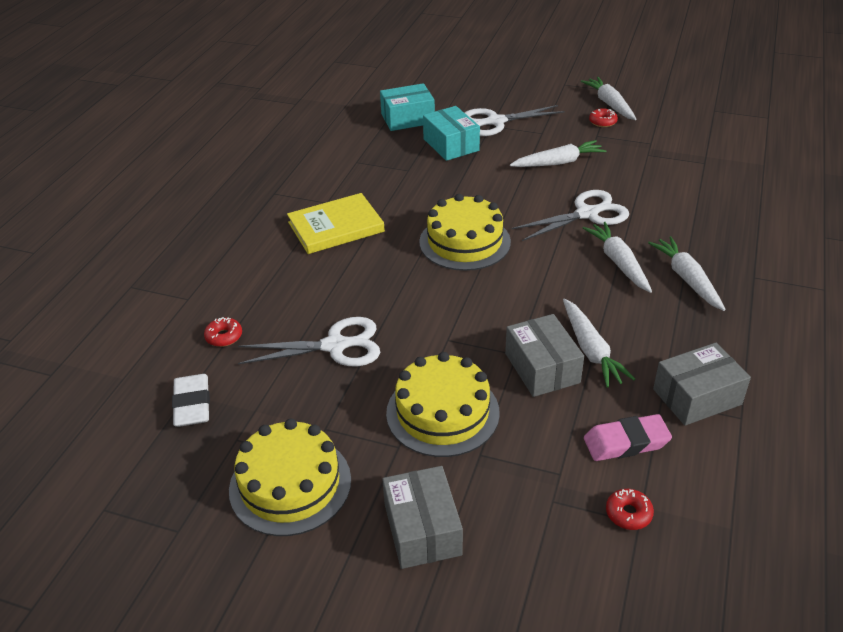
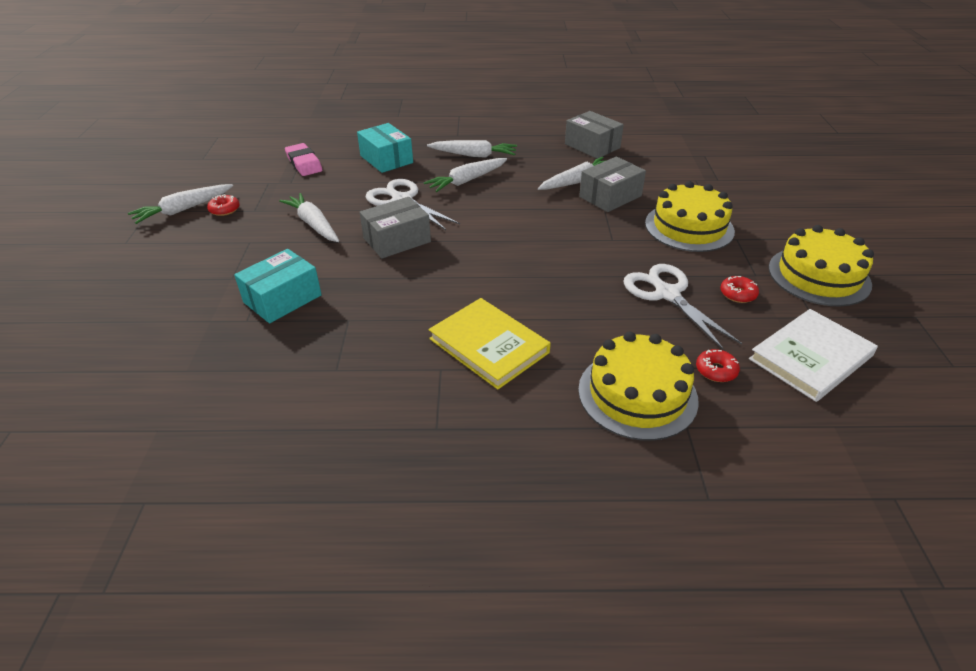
camera: 110 degrees left, 0 degrees up
(192, 404) = (810, 357): white eraser -> white book
(407, 119) = (211, 350): turquoise box -> turquoise box (386, 159)
(422, 529) = (787, 216): grey box -> grey box (397, 240)
(464, 242) = (474, 254): yellow cake -> yellow cake (637, 394)
(495, 122) = (222, 276): white scissors -> none
(626, 442) = (650, 163): pink eraser -> pink eraser (304, 163)
(628, 513) = (702, 158): red donut -> red donut (738, 294)
(687, 279) = (473, 155): white carrot -> white carrot turned 135 degrees counterclockwise

